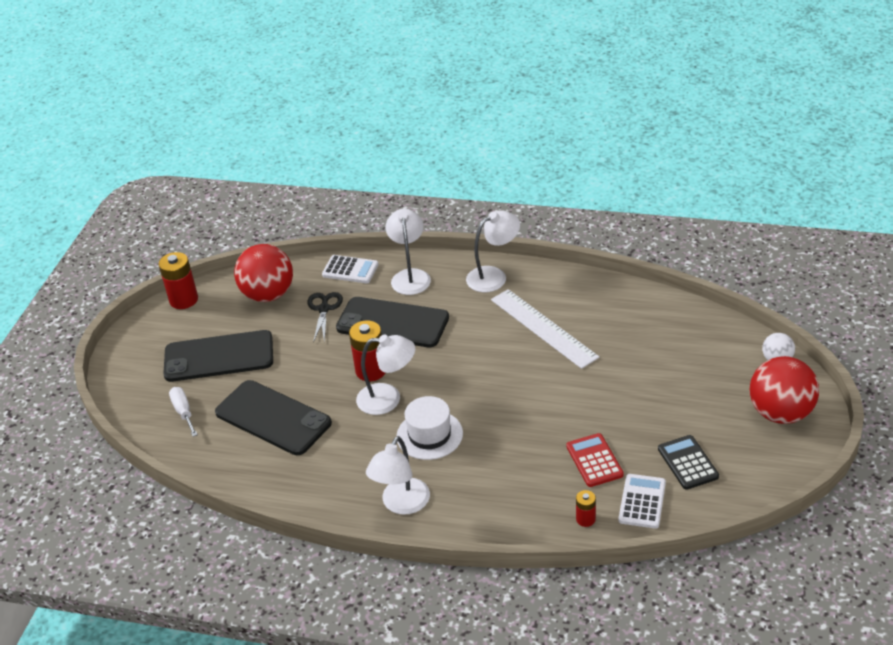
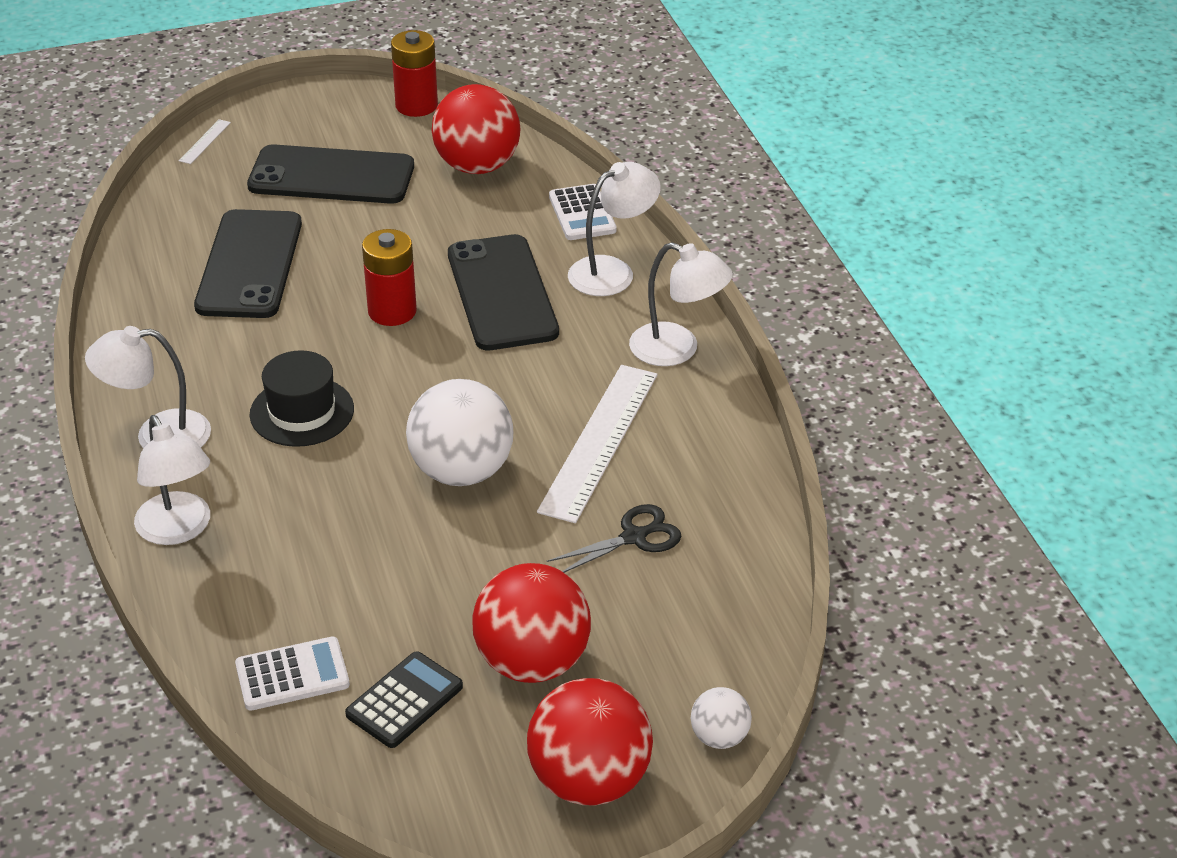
camera: 55 degrees right, 0 degrees up
(125, 402) = (205, 141): none -> white ruler
(183, 412) = (216, 191): white screwdriver -> none
(219, 357) = (331, 176): black phone -> black phone turned 45 degrees counterclockwise
(324, 309) = (485, 223): black scissors -> black scissors (634, 537)
(388, 399) = (347, 348): white lamp -> white lamp (178, 530)
(429, 435) = (302, 412): white hat -> black hat
(529, 386) = (462, 471): none -> white ball
(585, 519) = (224, 625): red battery -> none
(594, 460) = (348, 594): red calculator -> none
(689, 406) = (532, 662): none -> red ball

